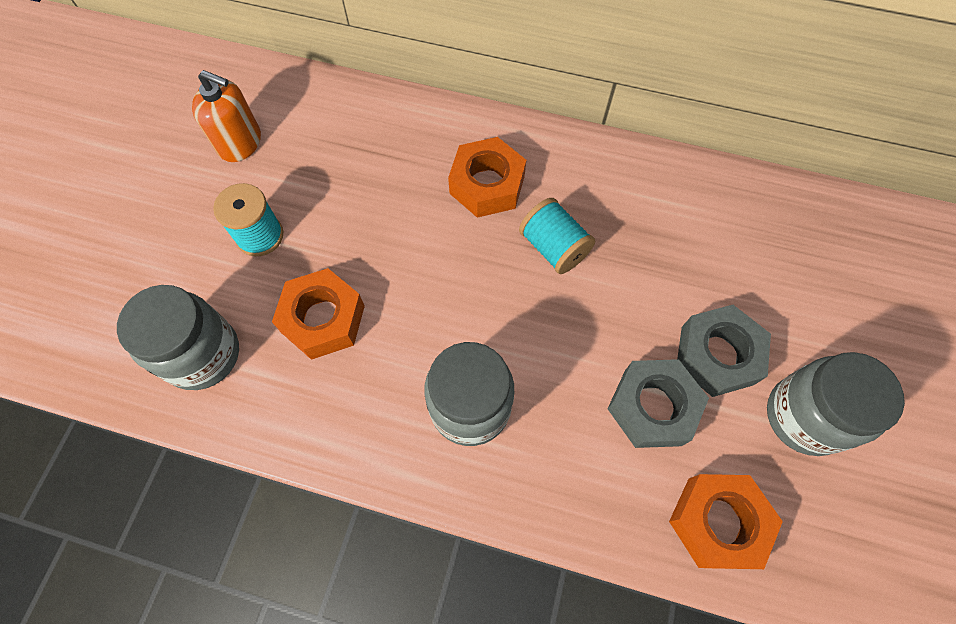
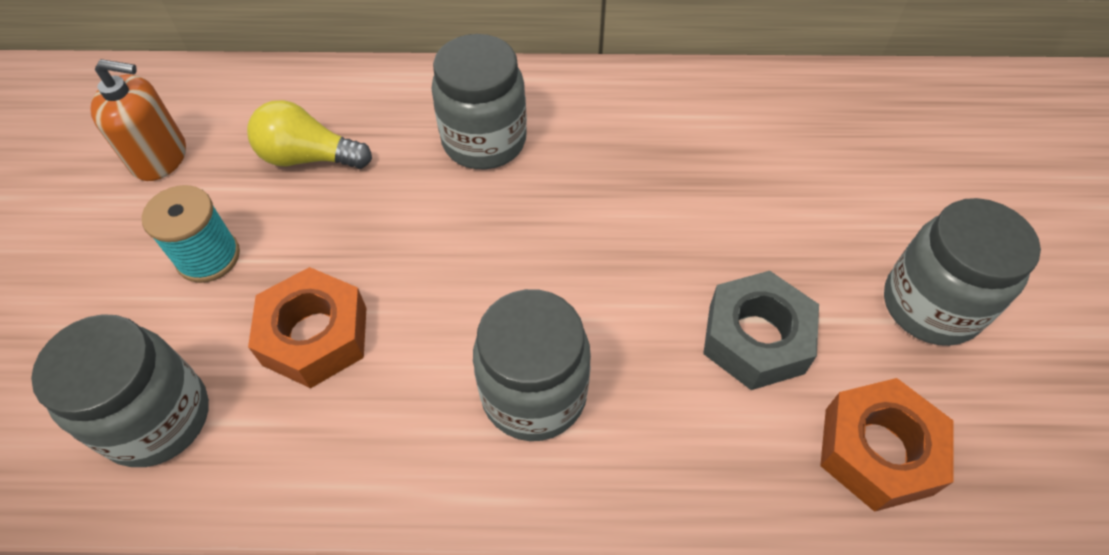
camera: 15 degrees left, 10 degrees down
(349, 168) = (308, 157): none -> yellow light bulb
(487, 185) = (484, 141): orange nut -> grey jar
(553, 247) = (583, 191): turquoise spool -> none
(717, 355) = (809, 263): grey nut -> none

